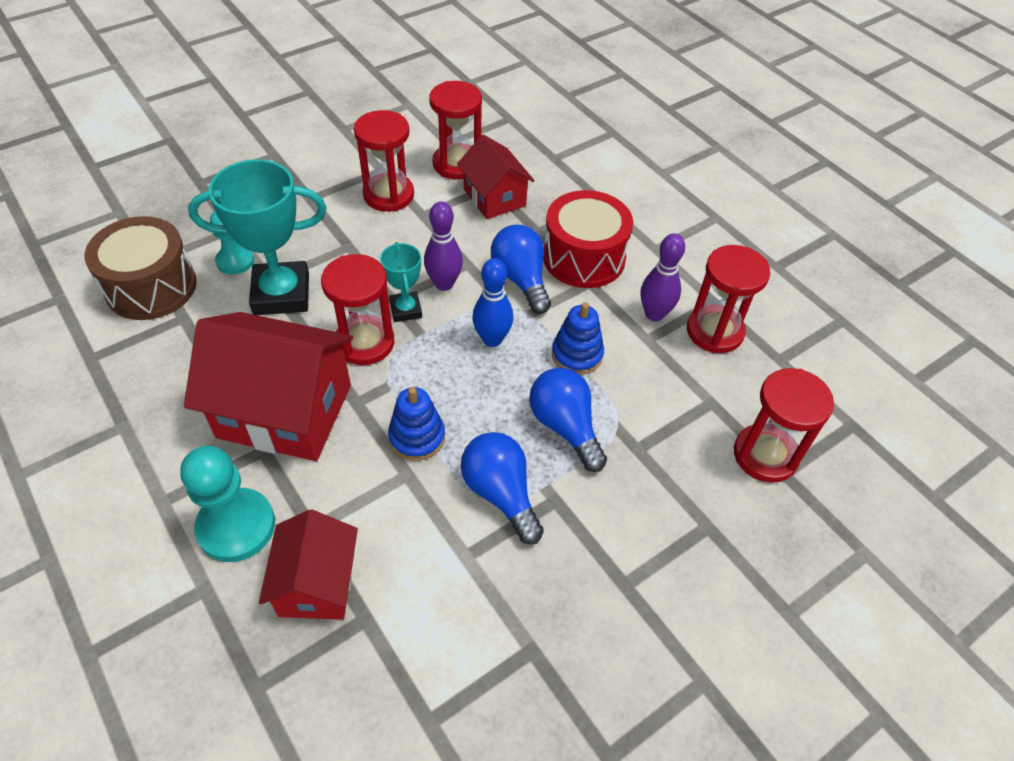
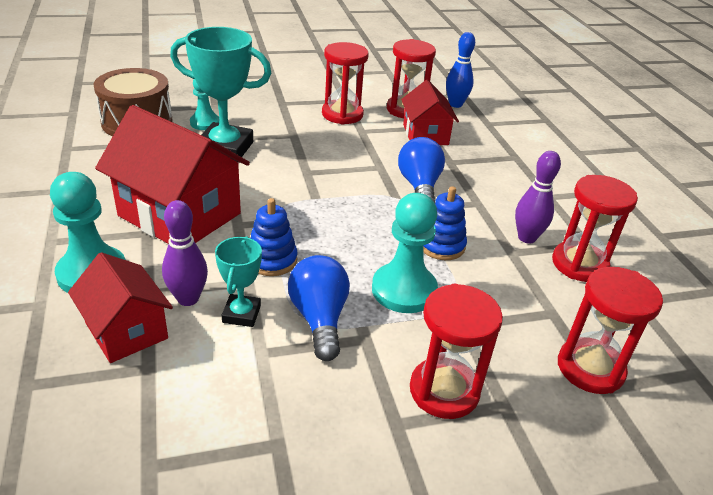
camera: 20 degrees right, 15 degrees down
(317, 583) = (126, 330): red house -> red house turned 60 degrees counterclockwise
(365, 342) = (268, 191): red hourglass -> red hourglass (444, 391)
(406, 310) = (313, 181): turquoise trophy -> turquoise trophy (241, 314)
(444, 284) = (354, 173): purple bowling pin -> purple bowling pin (188, 298)
(492, 339) = (373, 216): blue bowling pin -> blue bowling pin (455, 104)
(565, 427) = (404, 290): blue light bulb -> turquoise pawn
(584, 257) = (481, 187): red drum -> none

